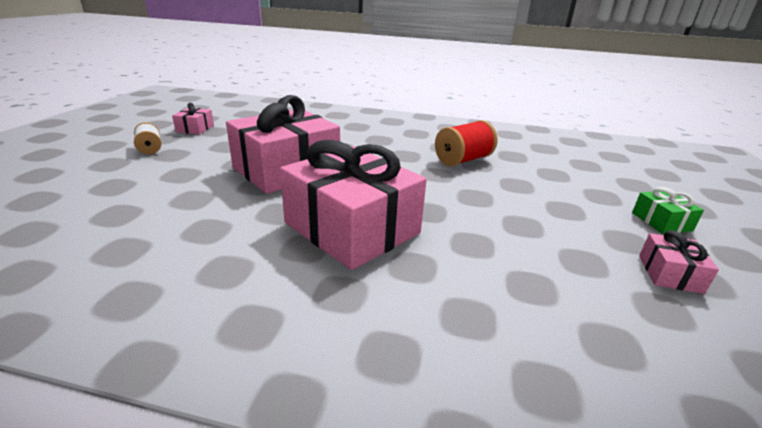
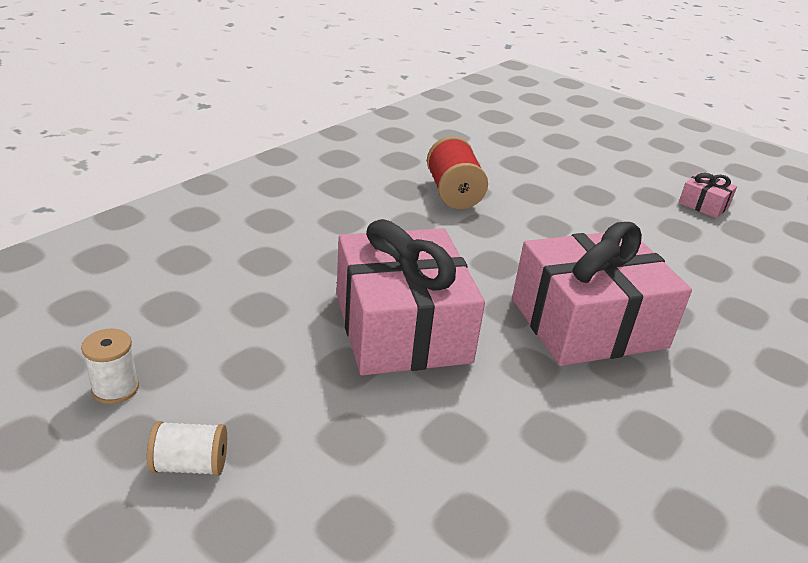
camera: 65 degrees left, 5 degrees up
(195, 128) = (115, 388): pink gift -> white spool
(661, 221) = (631, 166): green gift -> none

